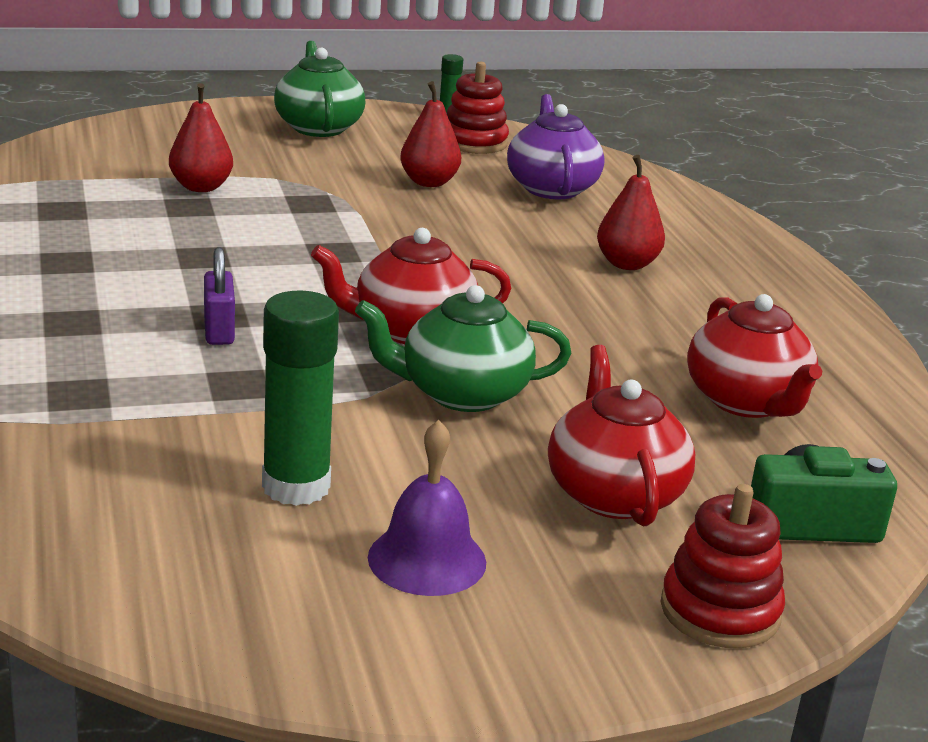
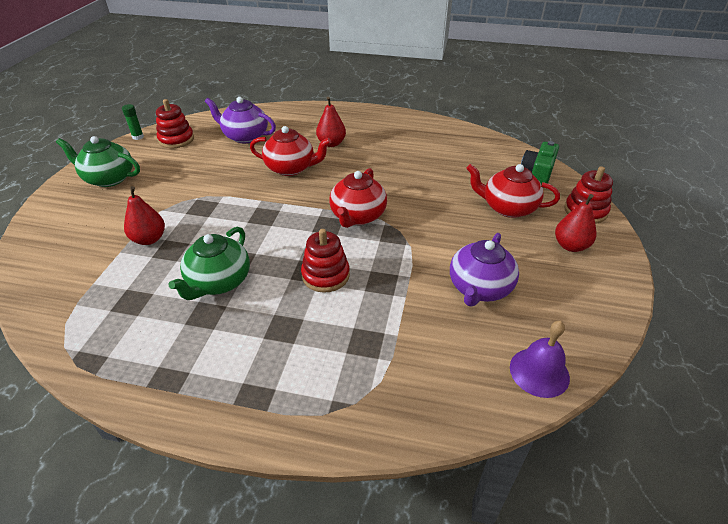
camera: 60 degrees left, 15 degrees up
(219, 331) = (325, 275): purple padlock -> red stacking toy
(296, 486) = (479, 288): green glue stick -> purple teapot
(427, 559) = (542, 267): purple bell -> purple bell (539, 372)
(429, 182) = (210, 166): red pear -> red pear (570, 246)
(462, 393) = (420, 219): green teapot -> green teapot (218, 282)
(746, 402) = (454, 157): red teapot -> red teapot (291, 168)

